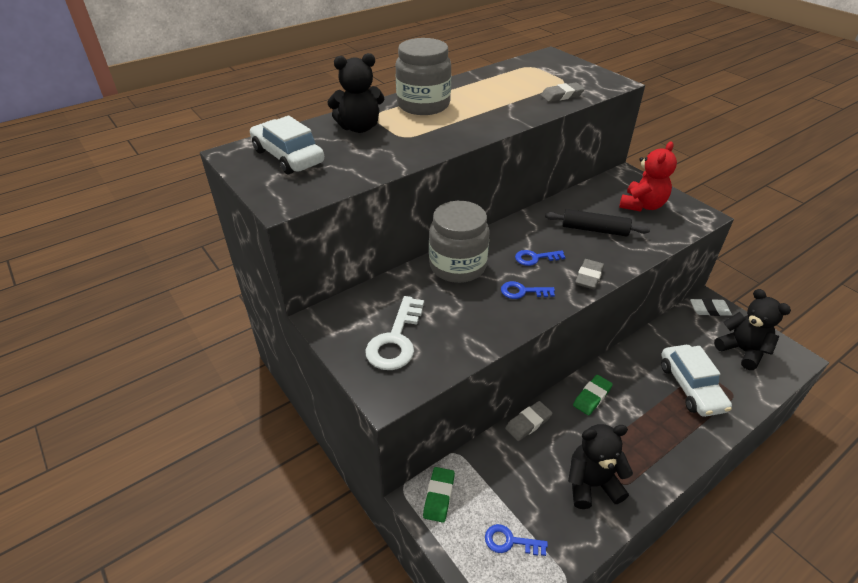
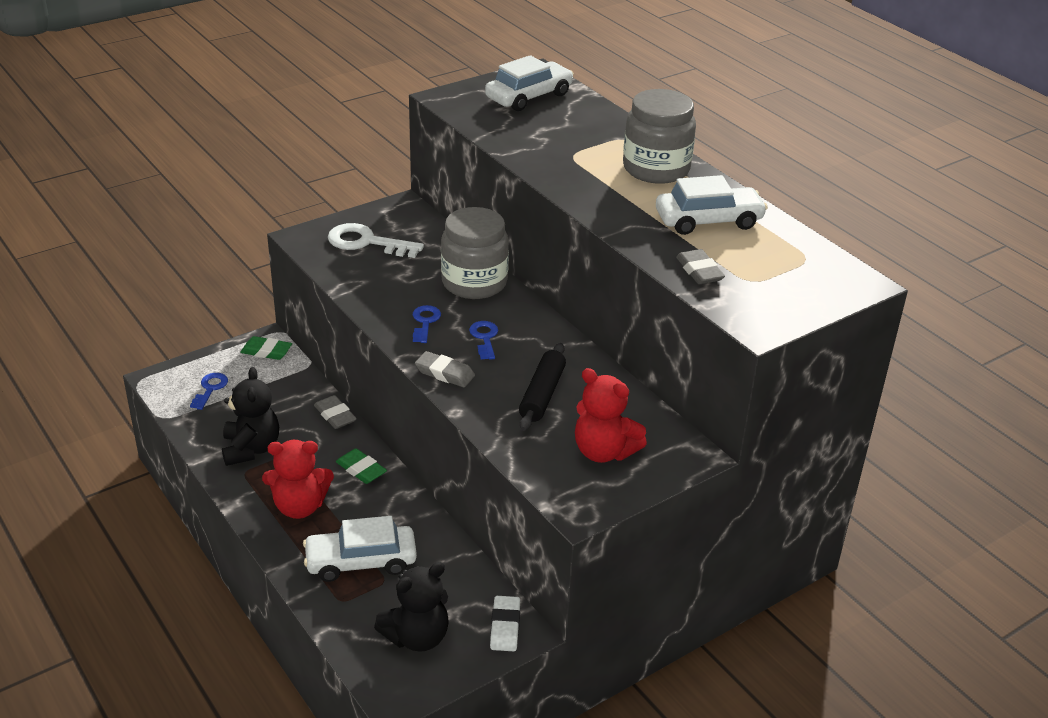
camera: 90 degrees right, 5 degrees down
(359, 128) = (593, 130): black teddy bear -> none
(495, 90) = (708, 220): none -> white car
(650, 434) = (299, 507): none -> red teddy bear

